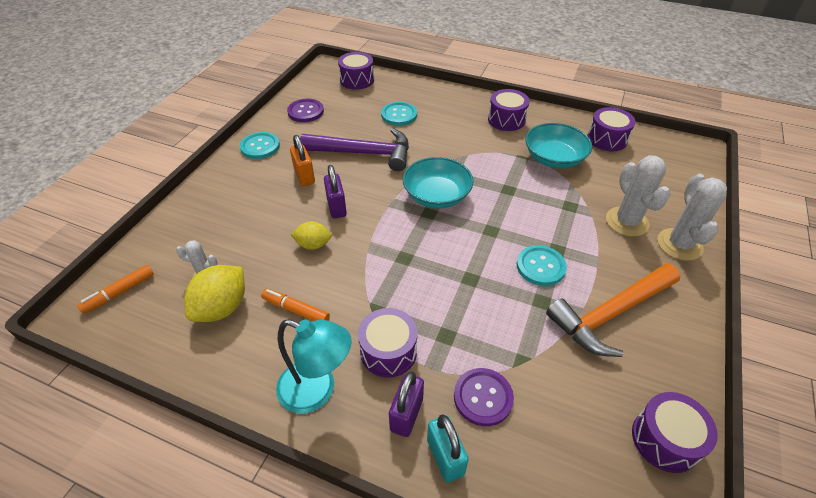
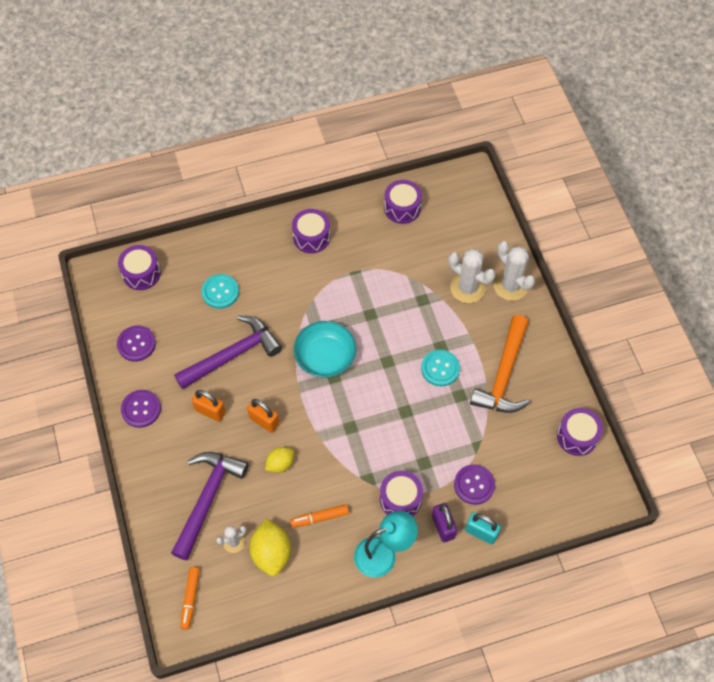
camera: 40 degrees left, 15 degrees up
(229, 230) = (207, 498): none -> purple hammer
(260, 147) = (141, 409): turquoise button -> purple button
(336, 207) = (264, 421): purple padlock -> orange padlock
(554, 158) = (379, 257): turquoise bowl -> none

